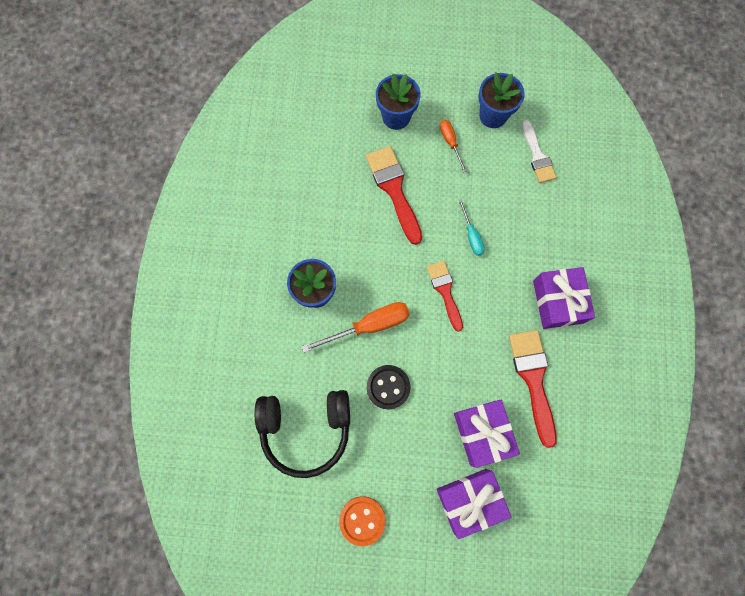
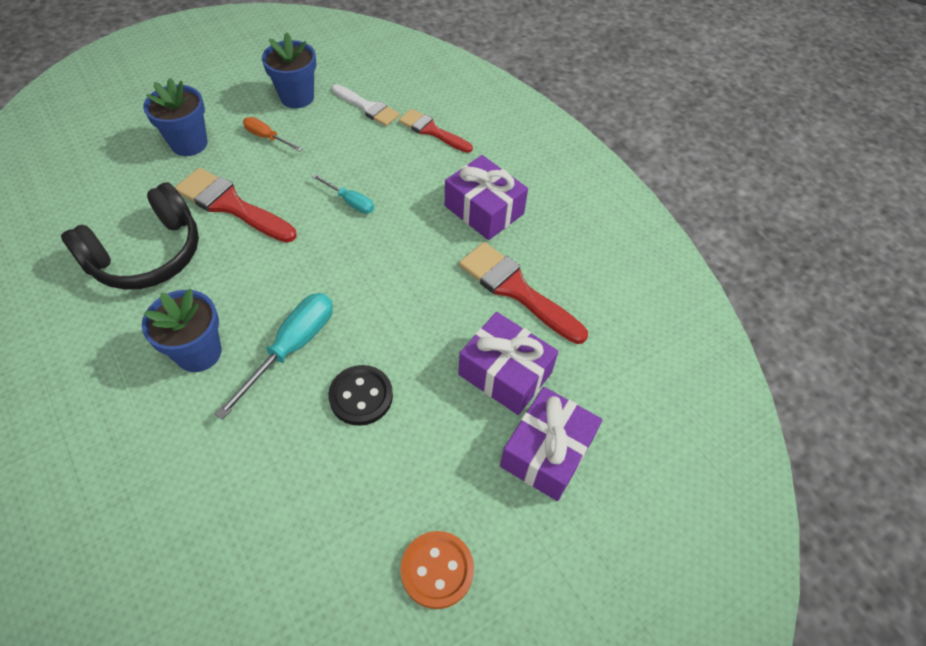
camera: 40 degrees left, 20 degrees down
(306, 429) = (285, 512): black headphones -> black headphones (147, 254)
(369, 326) = (292, 348): orange screwdriver -> turquoise screwdriver
(445, 291) = (358, 265): red brush -> red brush (432, 131)

